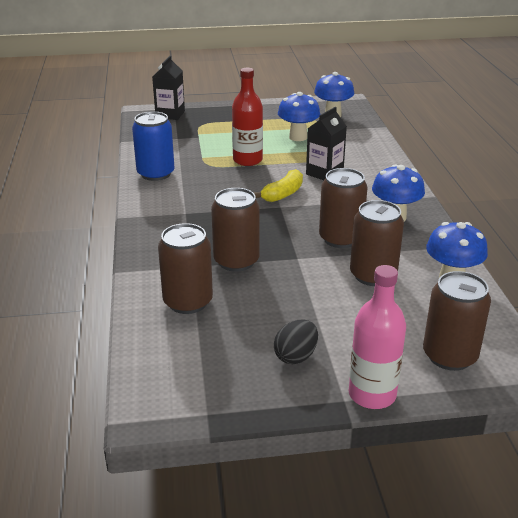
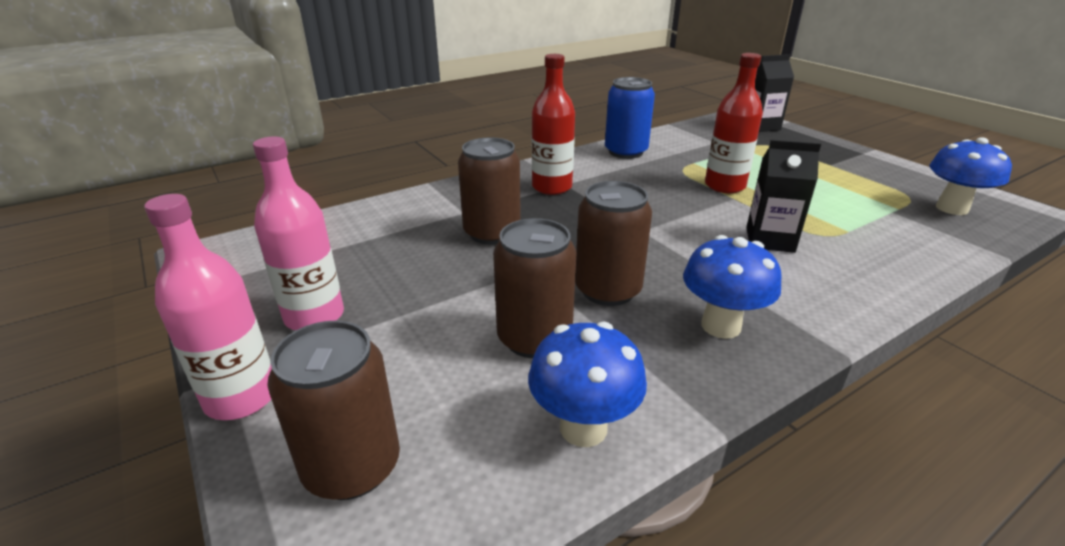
camera: 65 degrees right, 0 degrees up
(186, 219) = (552, 187): none -> red bottle
(188, 302) = (395, 227): brown can -> none
(283, 194) = (674, 225): yellow banana -> none
(296, 356) = (314, 316): black egg -> pink bottle
(298, 137) = (838, 200): blue mushroom -> none

